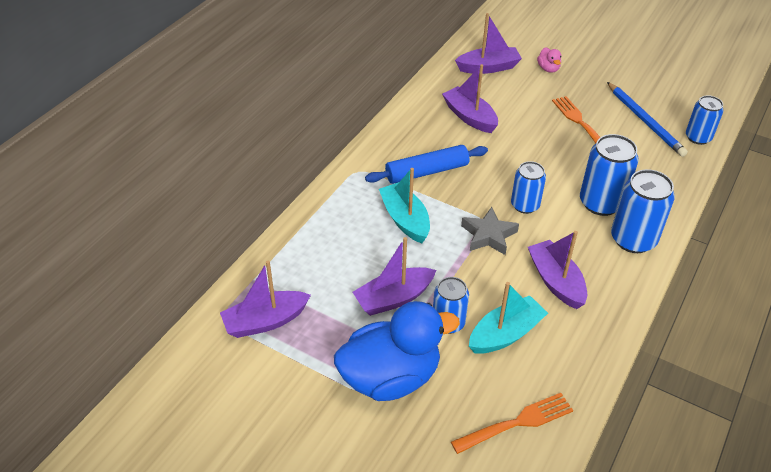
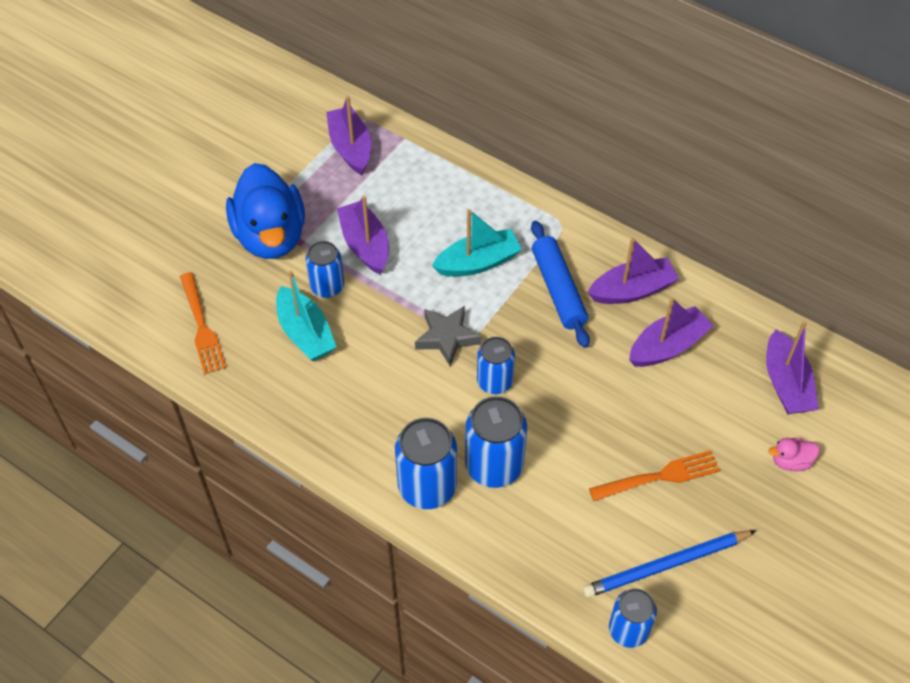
camera: 95 degrees right, 10 degrees up
(556, 281) = (370, 391): purple boat -> purple boat (632, 290)

